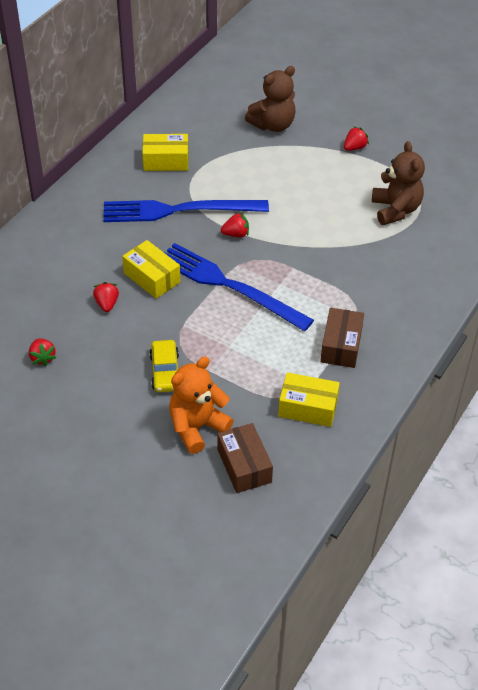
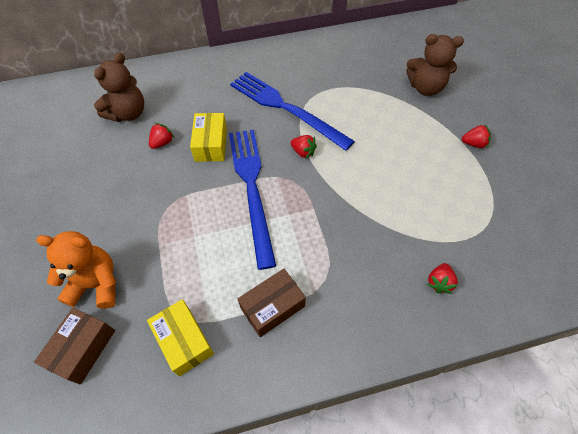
camera: 45 degrees right, 10 degrees up
(42, 358) = (83, 151): red strawberry -> red strawberry (439, 282)
(165, 372) = (133, 221): yellow car -> none
(166, 161) = (319, 69): yellow box -> none
(395, 210) = (453, 219): brown teddy bear -> brown teddy bear (128, 113)

